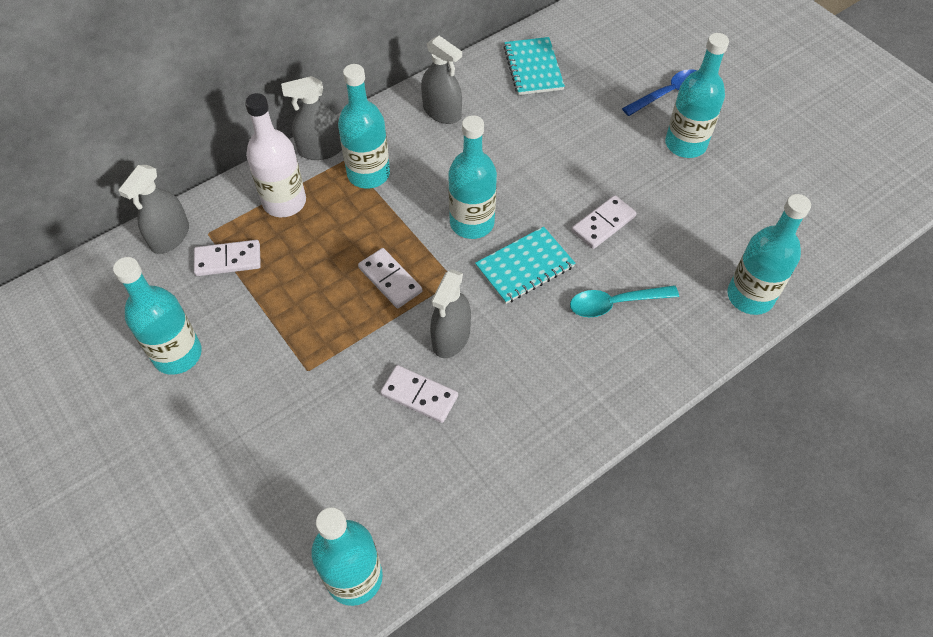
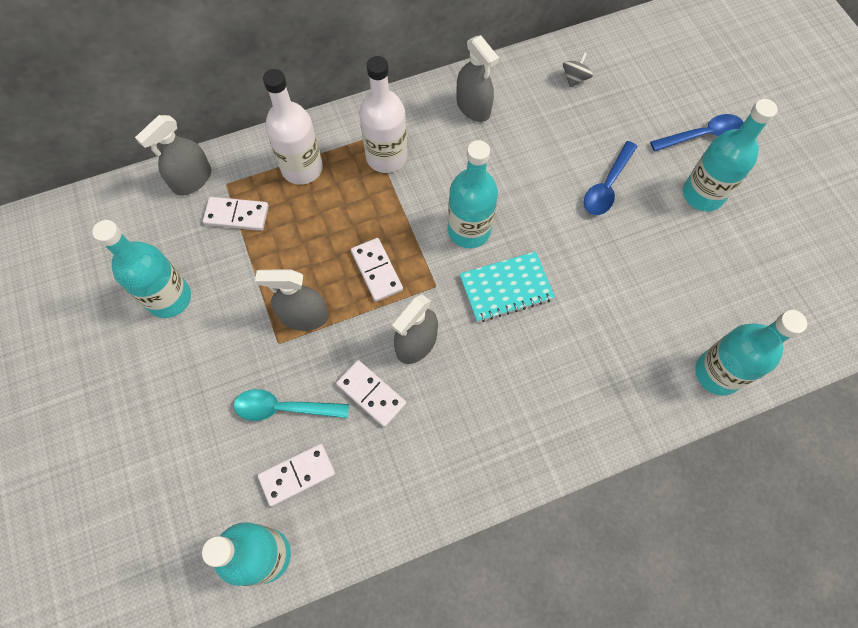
camera: 15 degrees right, 10 degrees up
(321, 150) = (349, 122): grey spray bottle -> grey spray bottle (304, 316)
(368, 174) = (386, 157): turquoise bottle -> white bottle
(533, 68) = (575, 78): turquoise notebook -> grey spinning top
(594, 155) = (607, 186): none -> blue spoon
(603, 224) = (595, 261): white domino -> white domino (297, 475)
(615, 303) = (582, 347): turquoise spoon -> turquoise spoon (284, 408)

